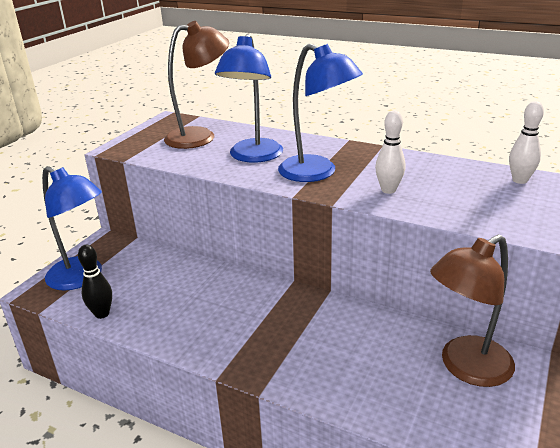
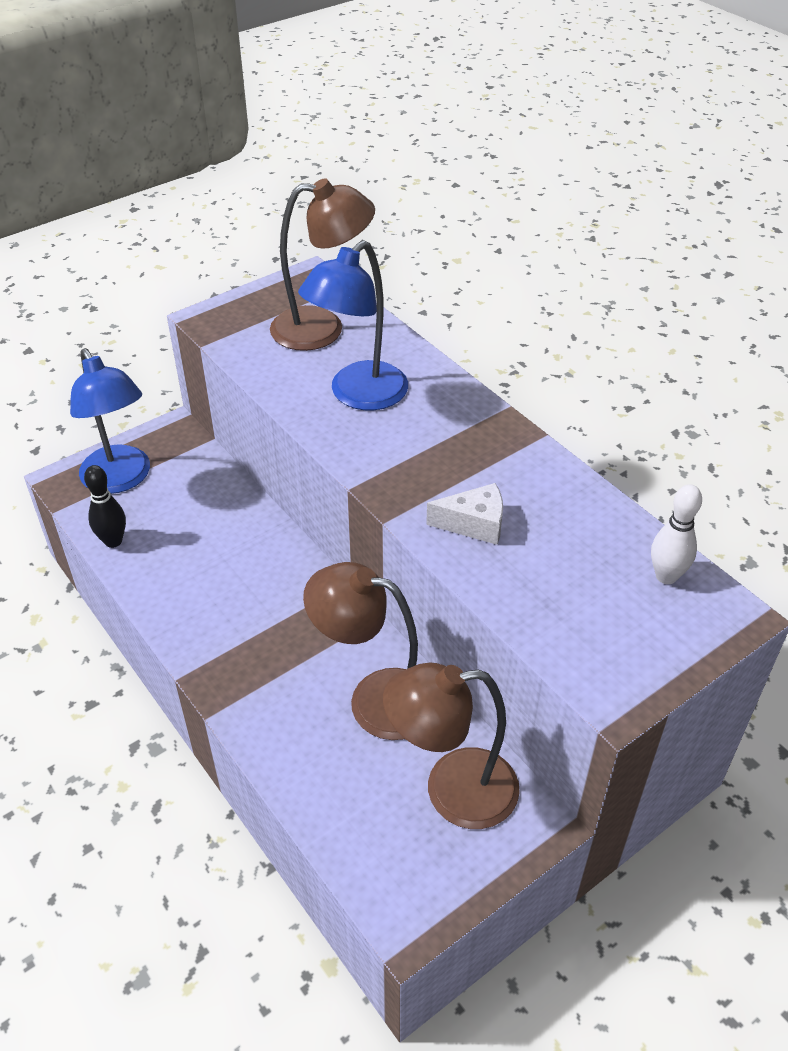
camera: 25 degrees right, 15 degrees up
(317, 173) = (412, 457): blue lamp -> none
(368, 336) = (375, 699): none -> brown lamp
(388, 190) = (474, 524): white bowling pin -> white cheese

